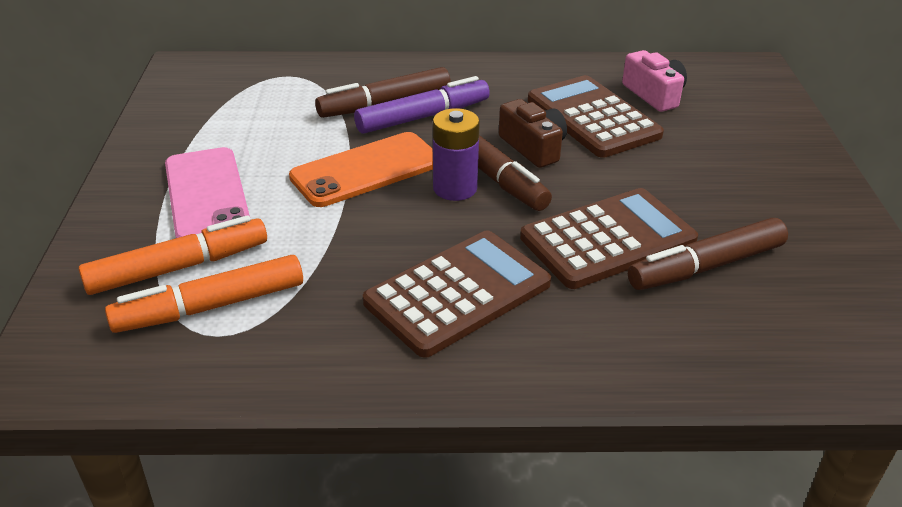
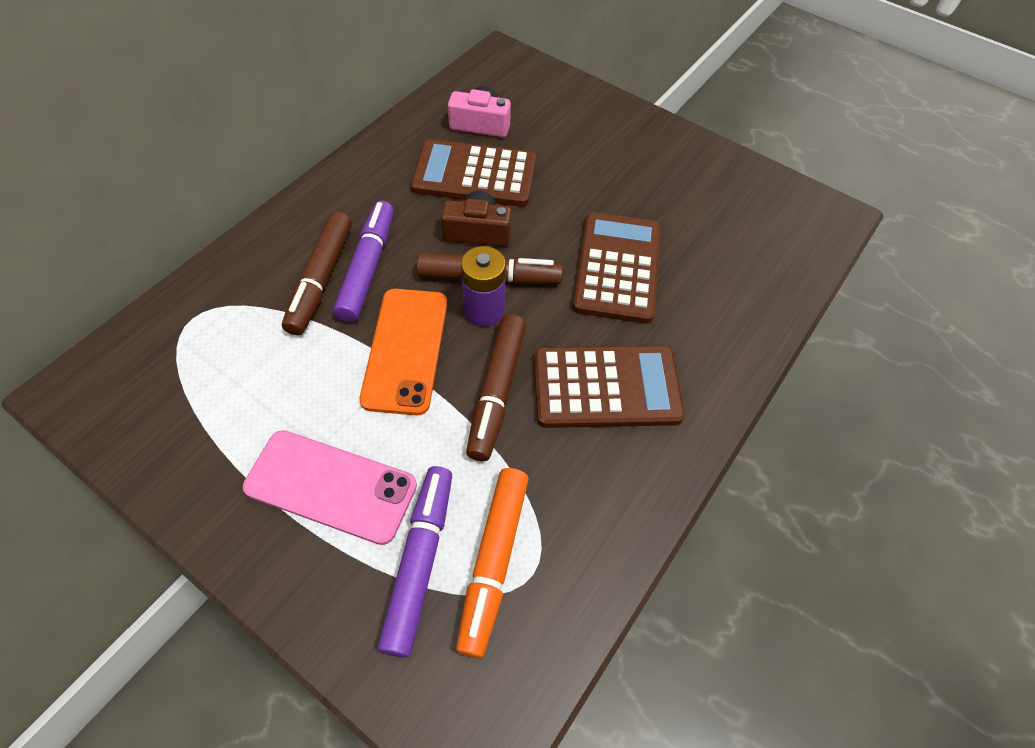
camera: 55 degrees left, 20 degrees up
(179, 267) = (420, 561): orange marker -> purple marker
(458, 293) = (606, 387): brown calculator -> brown calculator turned 90 degrees clockwise
(705, 266) = (683, 241): brown marker -> brown marker (496, 391)

